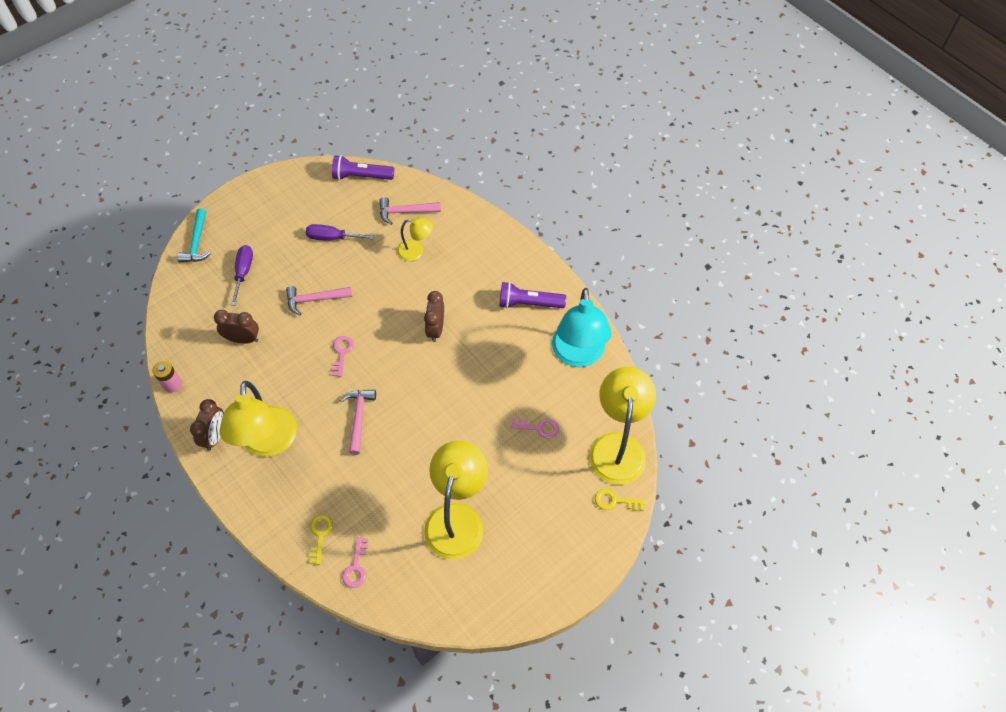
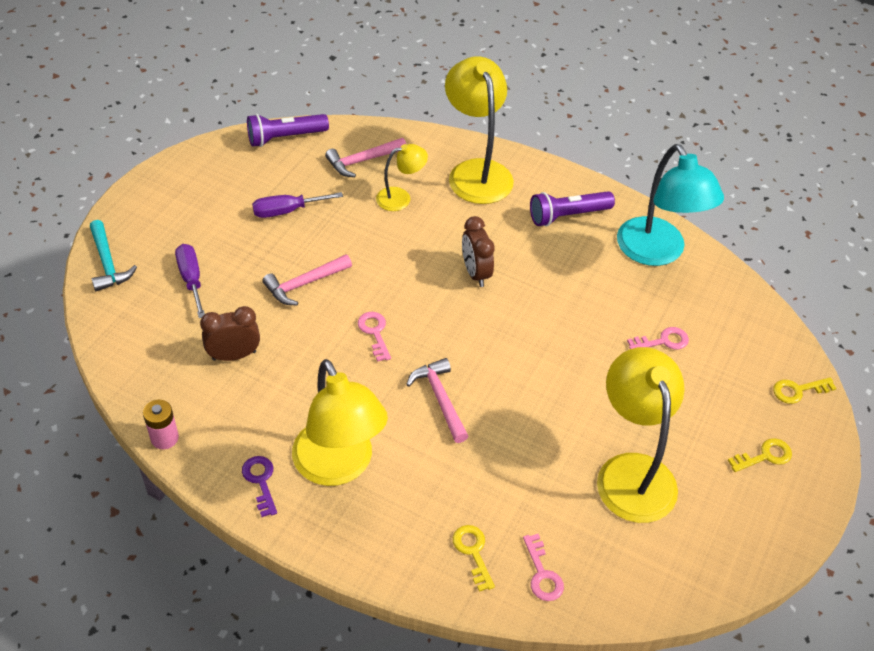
camera: 25 degrees left, 10 degrees down
(215, 436) = (260, 481): brown clock -> purple key
(558, 541) = (765, 456): none -> yellow key
(617, 446) = (763, 332): yellow lamp -> yellow lamp (476, 172)

